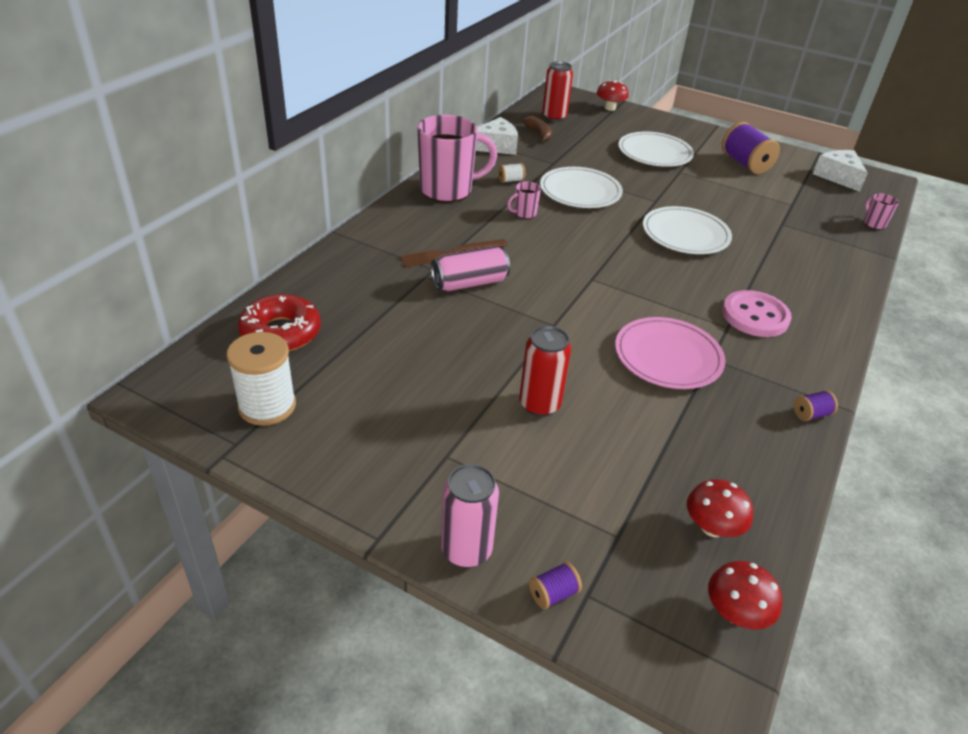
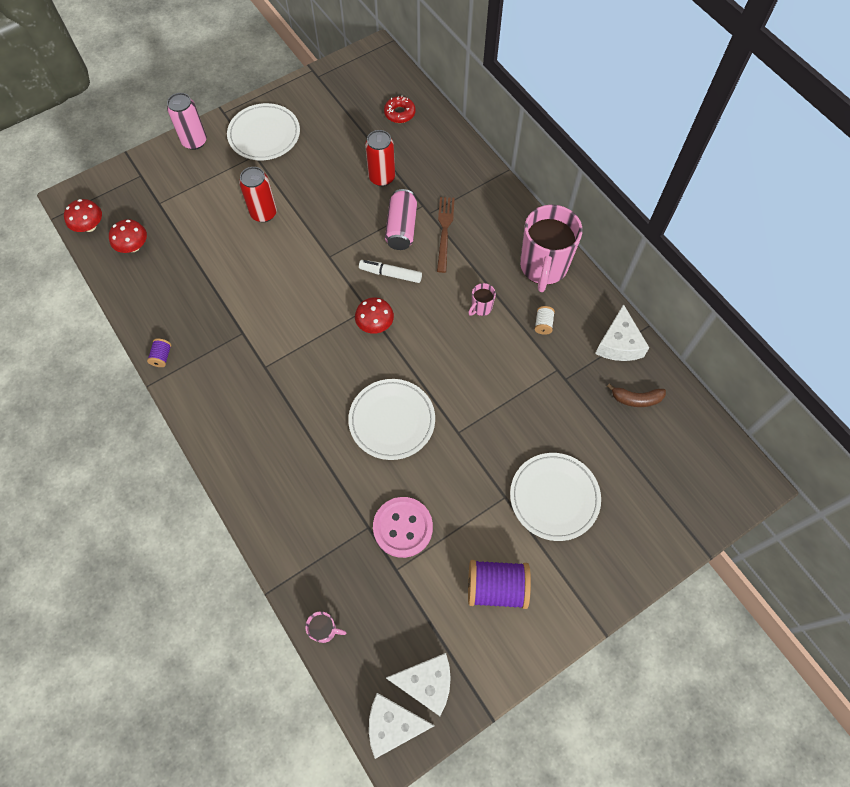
camera: 120 degrees right, 25 degrees up
(267, 406) = (338, 93): white spool -> none
(281, 333) = (399, 113): red donut -> red donut, size x0.61
(524, 213) = (481, 308): pink mug -> pink mug turned 135 degrees counterclockwise
(536, 275) = (390, 274): none -> white marker
(553, 594) = (150, 163): purple spool -> none
(554, 117) = (677, 438): red can -> red can (382, 178)
(580, 192) = (500, 373): white plate -> white plate (264, 135)
(610, 108) = (688, 521): red mushroom -> red mushroom (375, 324)
(668, 357) = (259, 306): pink plate -> none
(755, 316) = (264, 396): pink button -> pink button (403, 527)
(878, 183) = (393, 725): none -> white cheese

